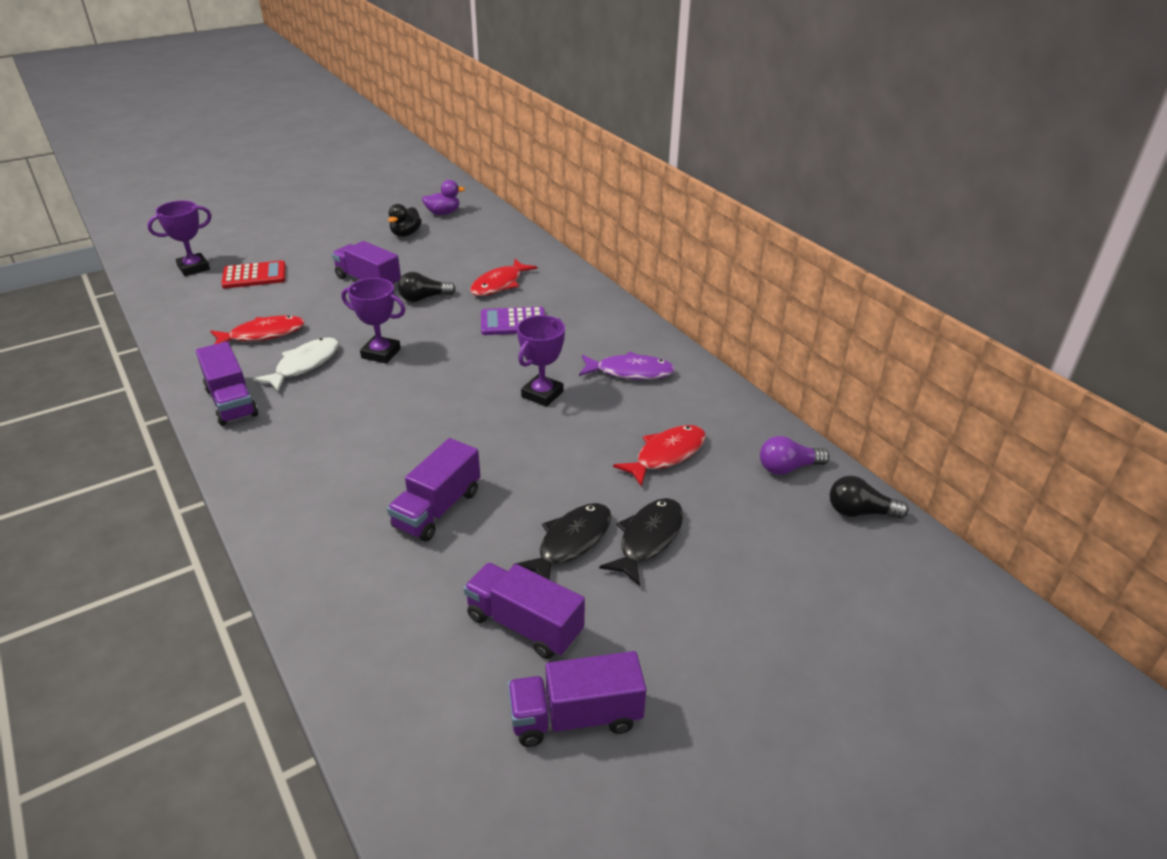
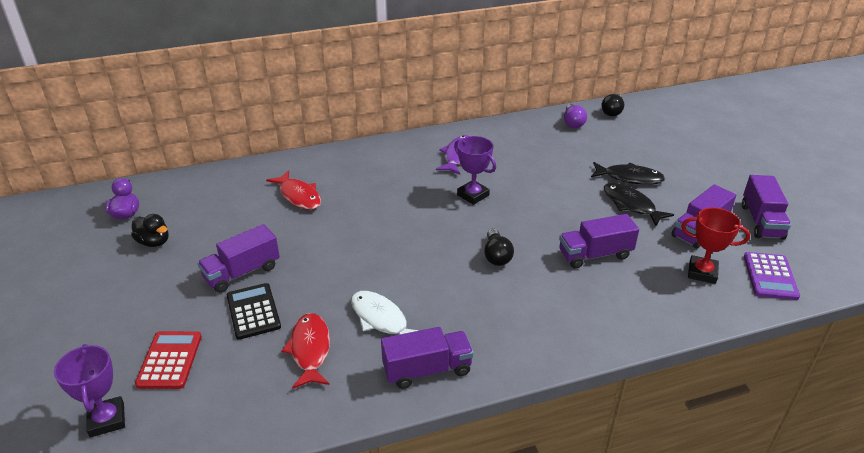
camera: 75 degrees left, 0 degrees up
(314, 298) = (253, 311): none -> black calculator
(381, 353) = (382, 271): purple trophy -> none
(414, 624) = (702, 272): none -> red trophy
(423, 298) = (298, 240): black light bulb -> black light bulb (496, 256)
(437, 509) = (595, 255): purple truck -> purple truck turned 120 degrees clockwise
(513, 322) = (366, 196): purple calculator -> purple calculator (770, 276)
(648, 539) = (629, 178): black fish -> black fish turned 150 degrees clockwise
(666, 455) = (553, 158): red fish -> none

